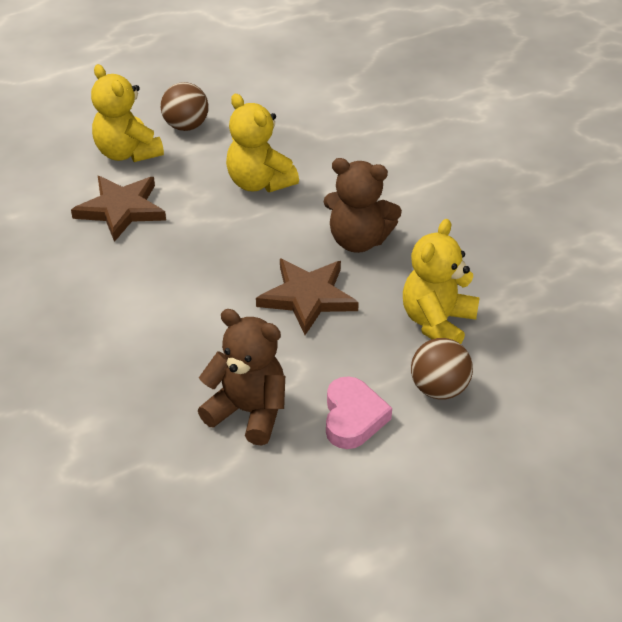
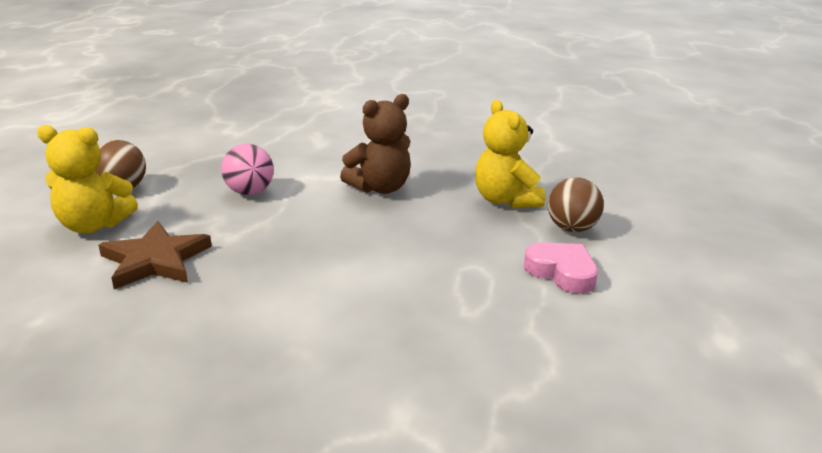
camera: 50 degrees left, 15 degrees down
(248, 412) = (499, 314): brown teddy bear -> none
(259, 183) = (249, 192): yellow teddy bear -> pink ball
(307, 297) = (407, 231): brown star -> none

